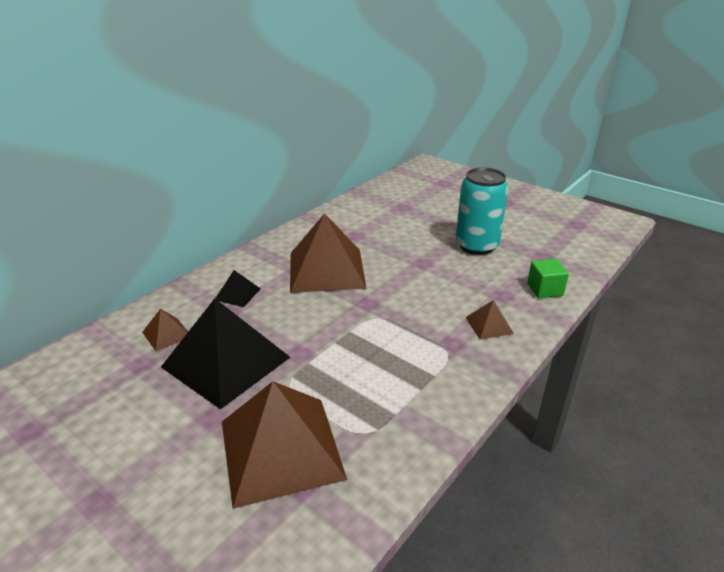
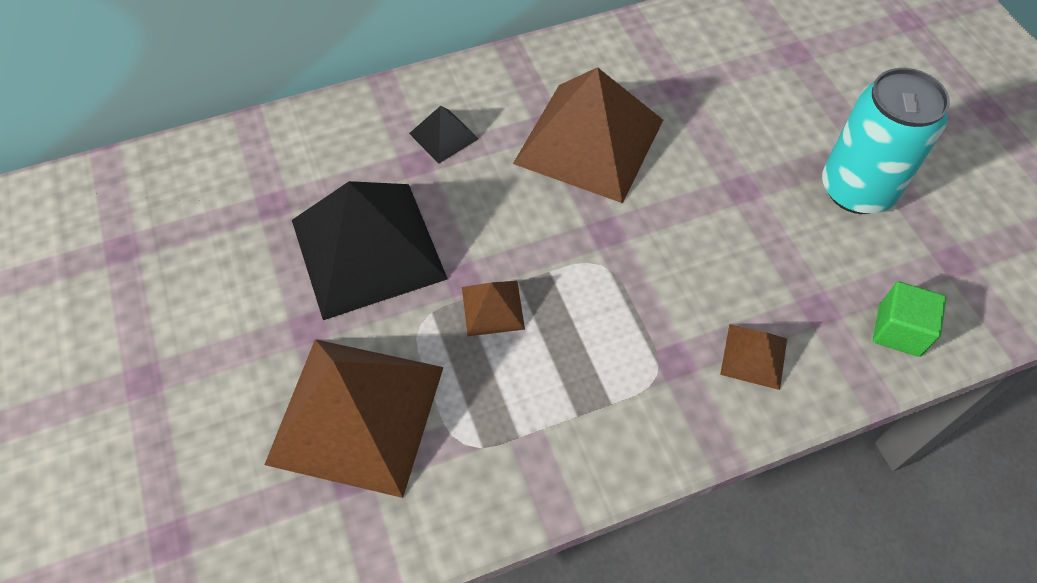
camera: 30 degrees right, 25 degrees up
(166, 334) = (324, 168): brown pyramid -> brown pyramid (492, 307)

